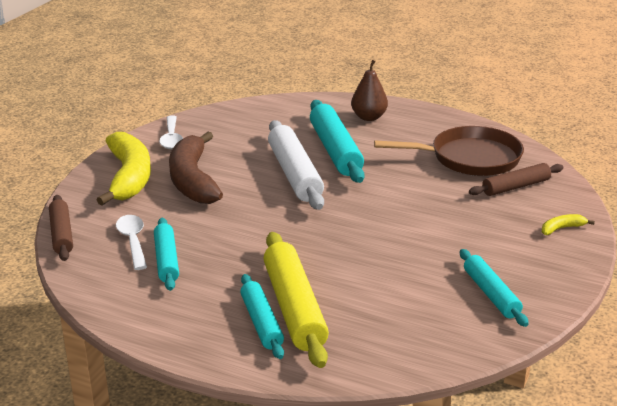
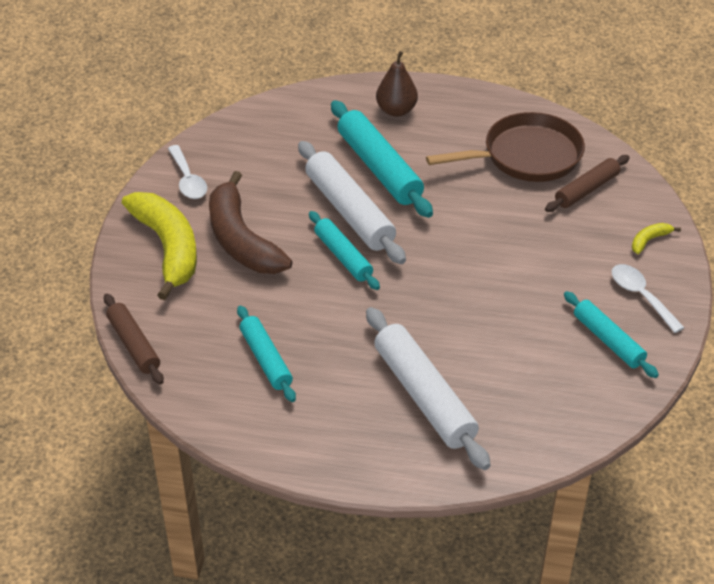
camera: 15 degrees left, 15 degrees up
(133, 241) = (217, 340): white spoon -> white spoon (641, 296)
(261, 323) = (399, 421): turquoise rolling pin -> turquoise rolling pin (343, 256)
(294, 308) = (424, 396): yellow rolling pin -> white rolling pin

